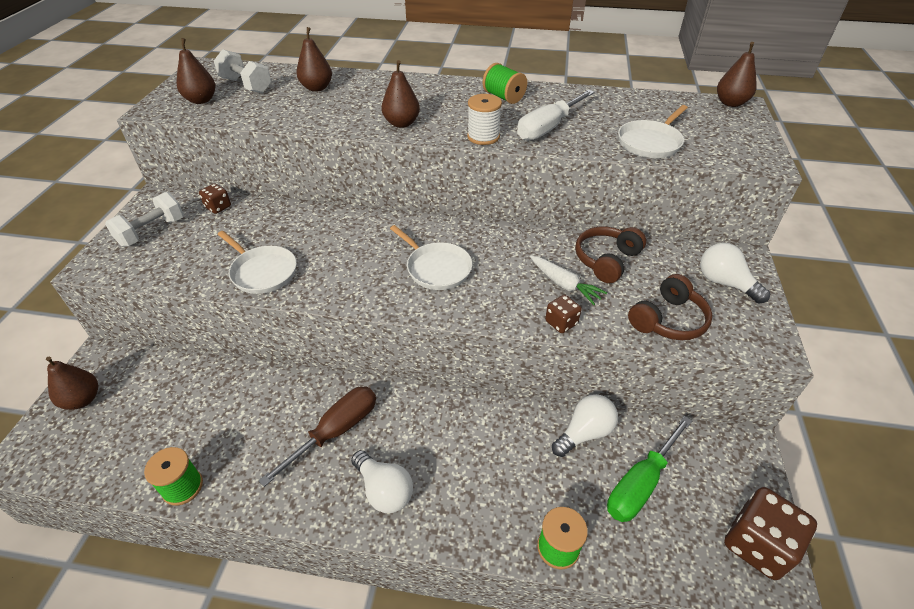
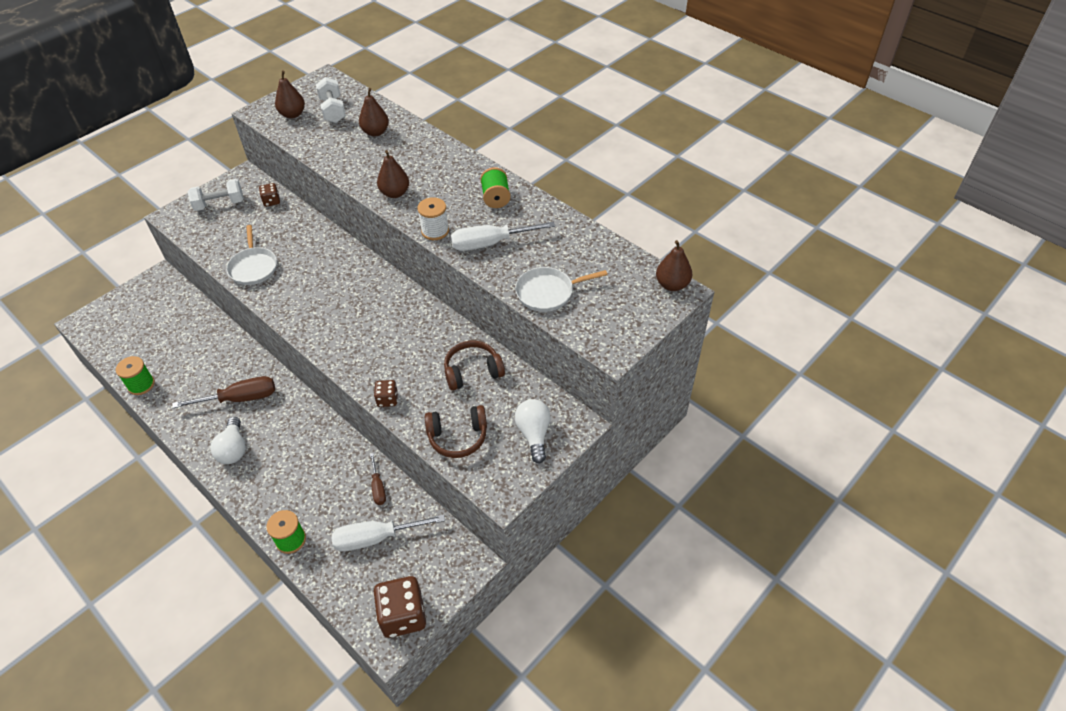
camera: 35 degrees right, 5 degrees up
(82, 400) = (133, 302): brown pear -> none
(436, 268) = (355, 318): white pan -> none
(564, 285) = (421, 374): white carrot -> none
(584, 433) = (378, 487): white light bulb -> brown screwdriver
(640, 483) = (376, 538): green screwdriver -> white screwdriver

